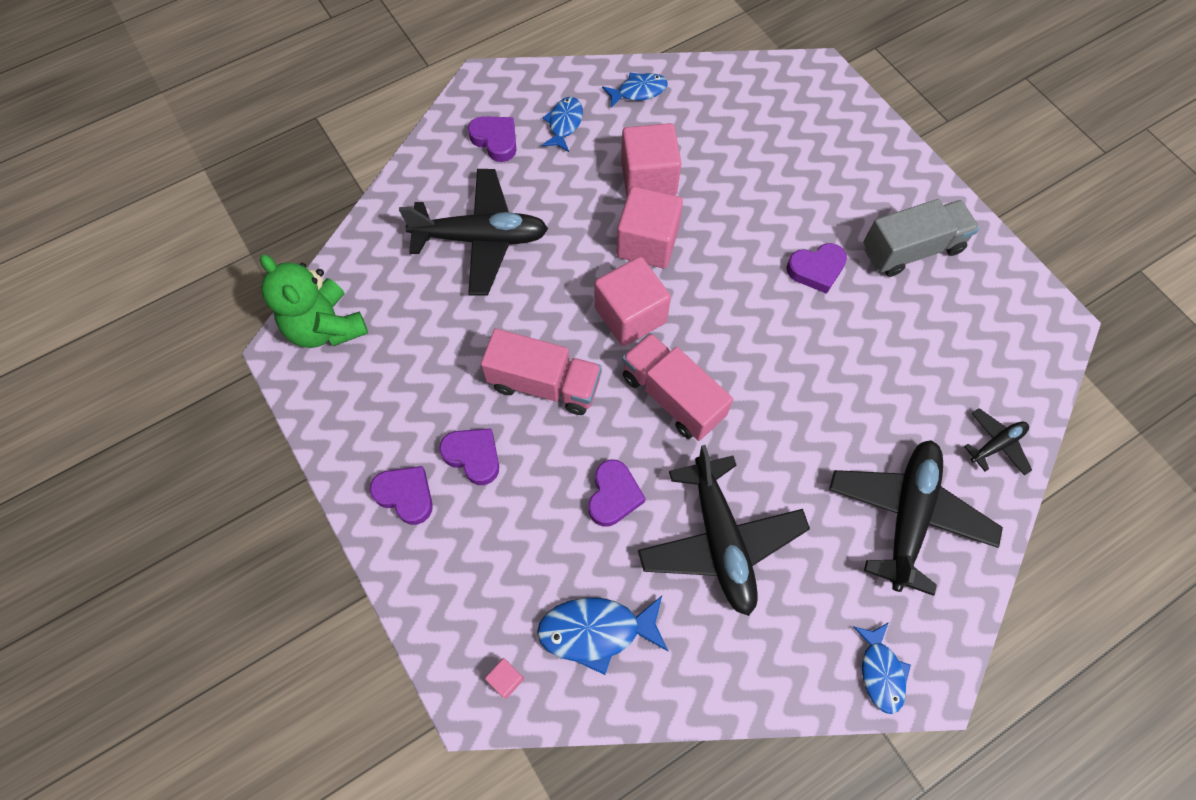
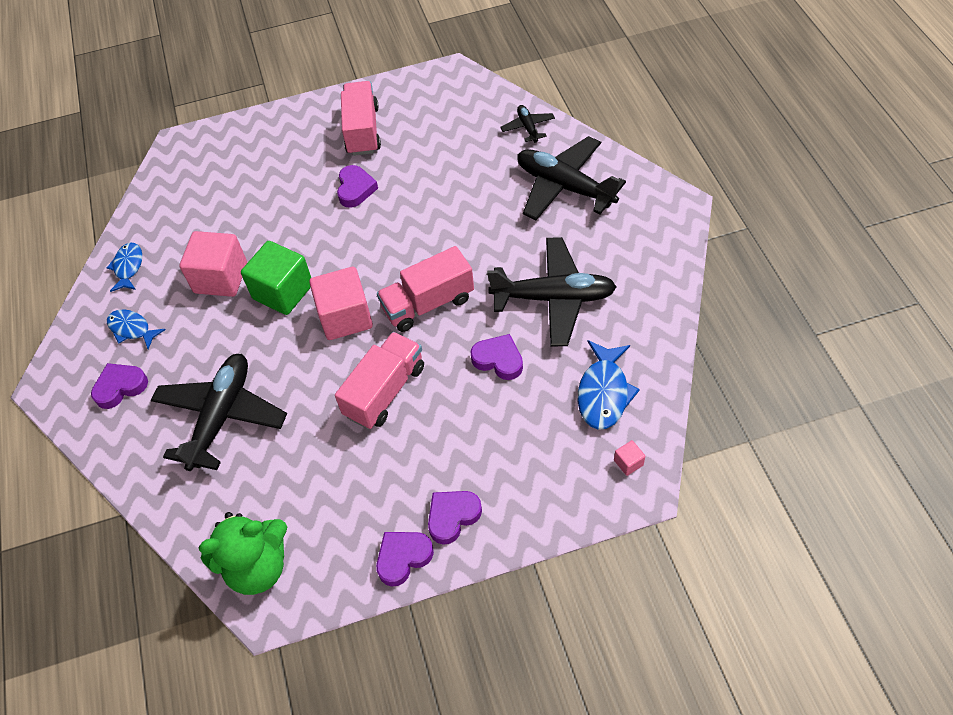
camera: 70 degrees left, 10 degrees down
(473, 456) = (433, 456): purple heart -> purple heart (403, 558)
(647, 243) = (283, 292): pink cube -> green cube
(880, 672) = (668, 229): blue fish -> none
(911, 249) = (362, 131): grey truck -> pink truck

